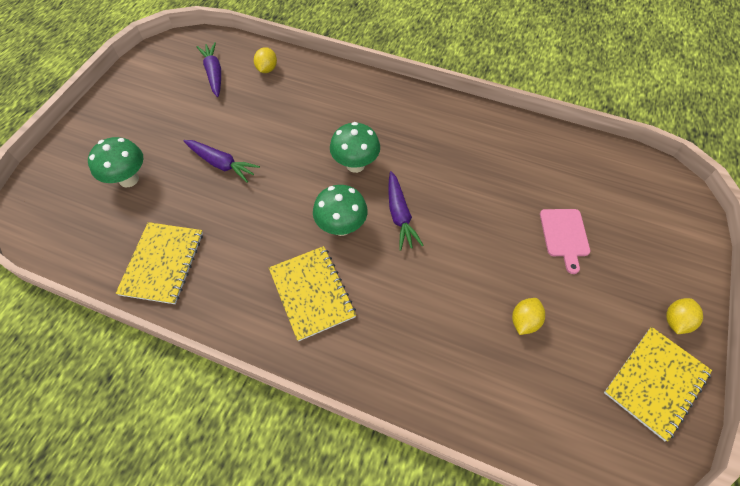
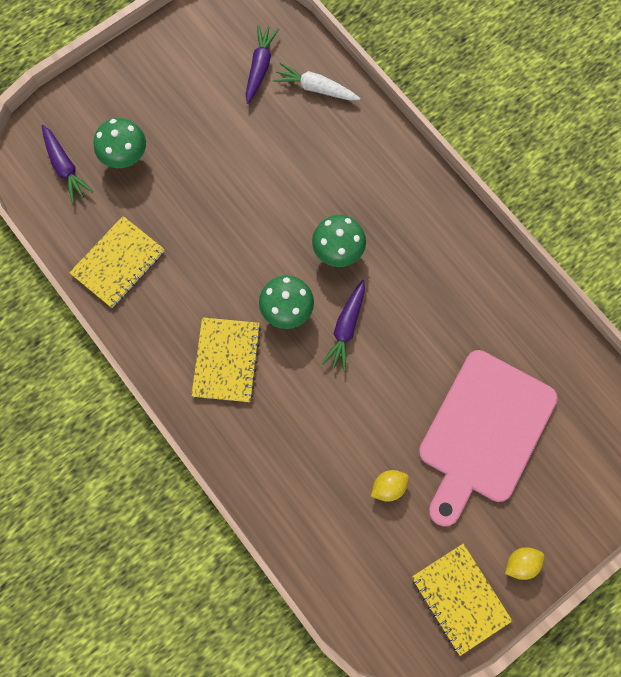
camera: 30 degrees right, 15 degrees up
(221, 164) = (215, 184): purple carrot -> purple carrot (65, 167)
(267, 69) = (315, 88): yellow lemon -> white carrot
(564, 235) = (484, 432): pink cutting board -> pink cutting board, size x2.30
(655, 382) = (460, 598): yellow notebook -> yellow notebook turned 75 degrees clockwise

